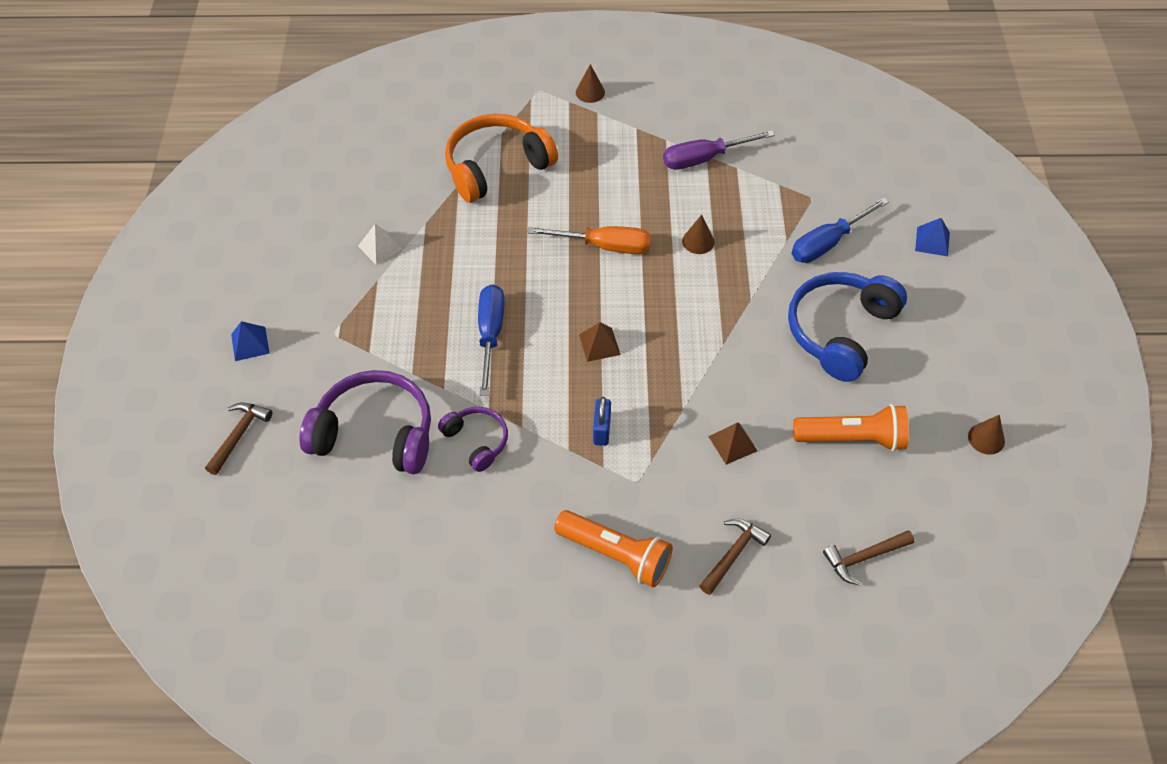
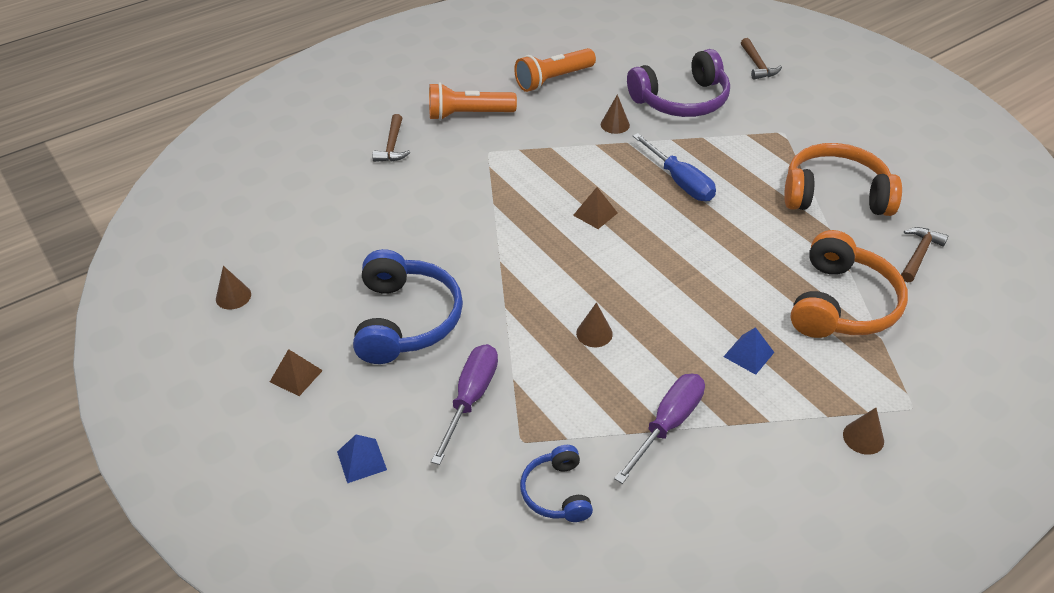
camera: 145 degrees right, 10 degrees down
(250, 344) = (824, 103): blue pyramid -> blue pyramid (748, 354)
(380, 247) = (835, 195): white pyramid -> orange headphones
(476, 441) = (615, 124): purple headphones -> brown cone
(601, 430) = (539, 166): blue padlock -> none
(605, 246) = (669, 286): orange screwdriver -> none
(732, 443) = (439, 201): brown pyramid -> brown pyramid (296, 376)
(811, 159) = (557, 492): none -> blue headphones
(828, 243) = (471, 398): blue screwdriver -> purple screwdriver
(852, 438) = (348, 245): orange flashlight -> orange flashlight (553, 80)
(863, 558) = (300, 181): brown hammer -> brown hammer (919, 254)

